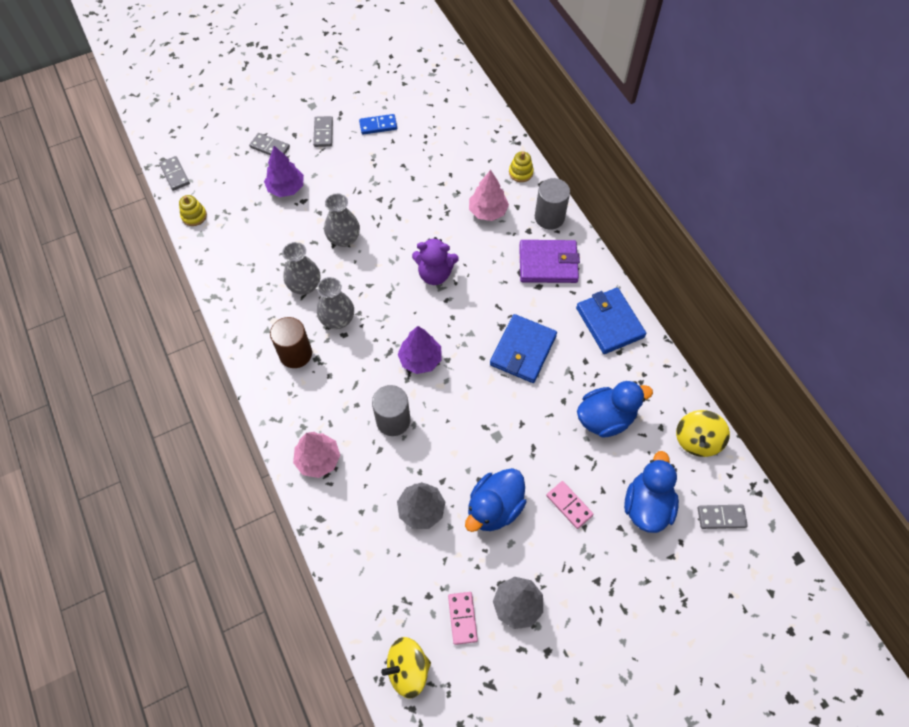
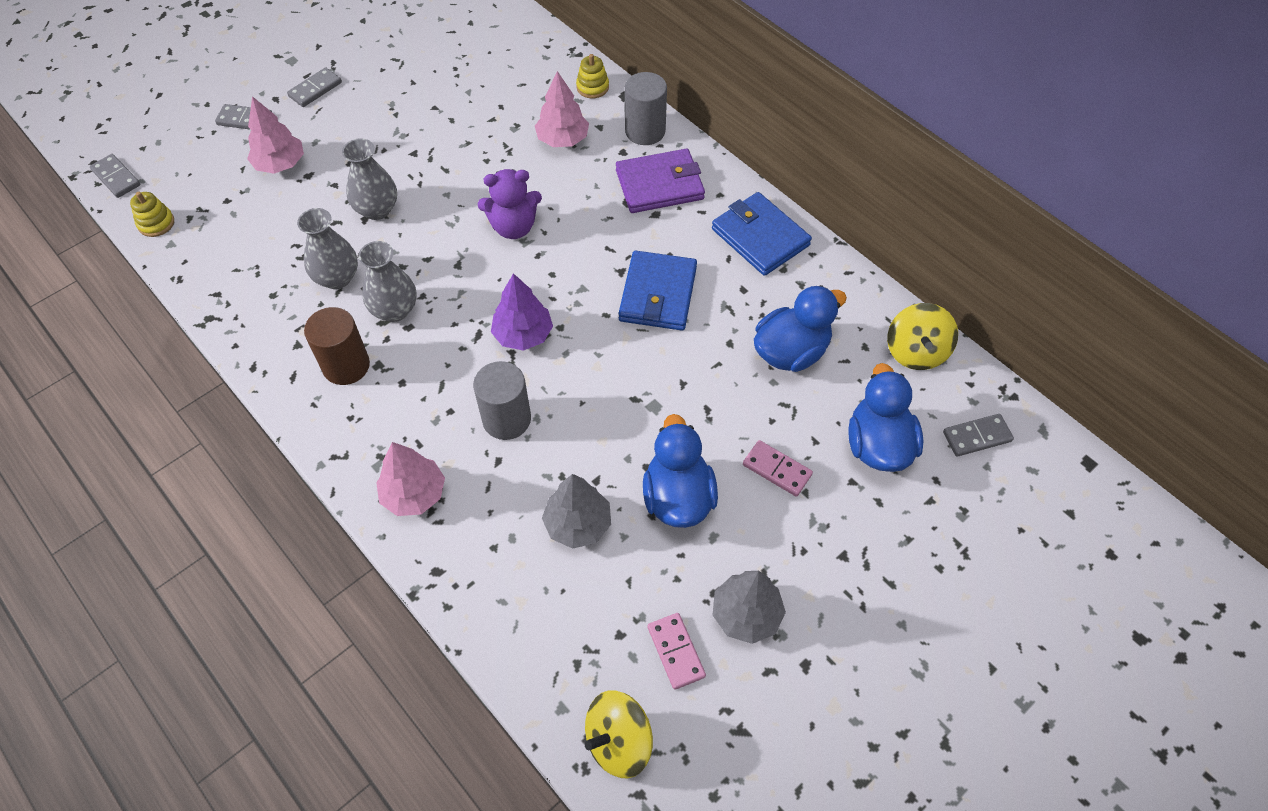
camera: 15 degrees left, 5 degrees down
(286, 188) = (280, 164): purple tree -> pink tree
(323, 133) = (315, 89): grey domino -> grey domino turned 60 degrees clockwise
(378, 125) = (388, 67): blue domino -> none
(494, 508) = (678, 497): blue duck -> blue duck turned 150 degrees clockwise

